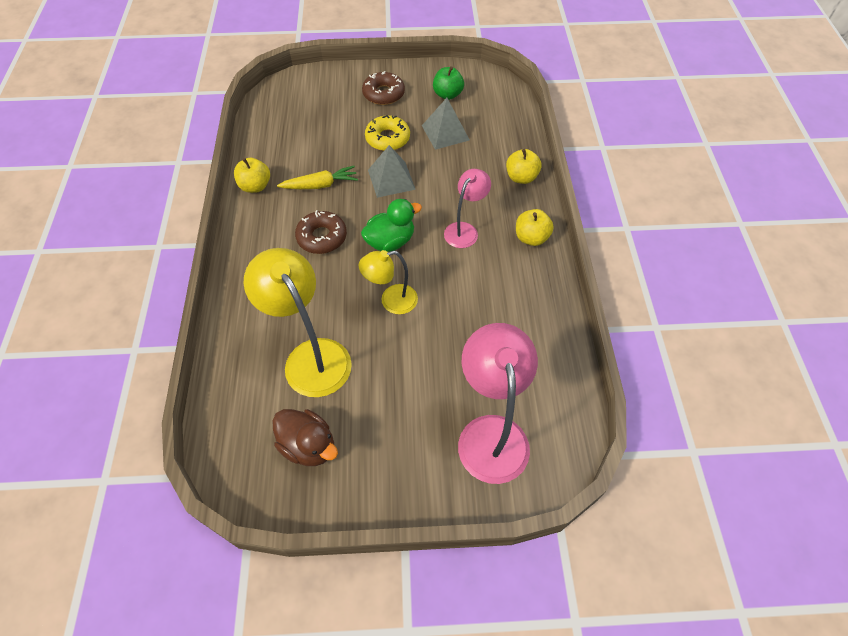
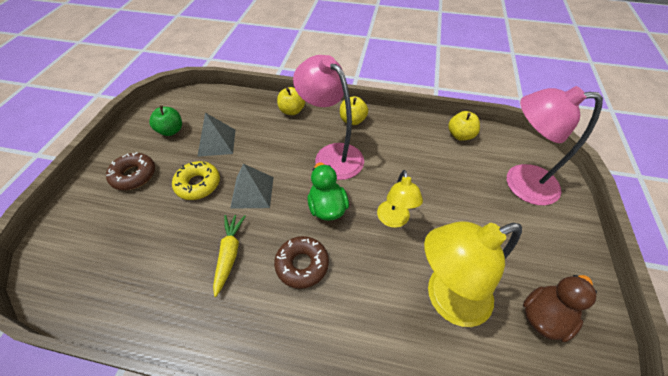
camera: 75 degrees left, 5 degrees down
(255, 186) = (196, 326): yellow apple -> yellow apple (460, 135)
(465, 230) = (332, 155): pink lamp -> pink lamp, size x1.70

